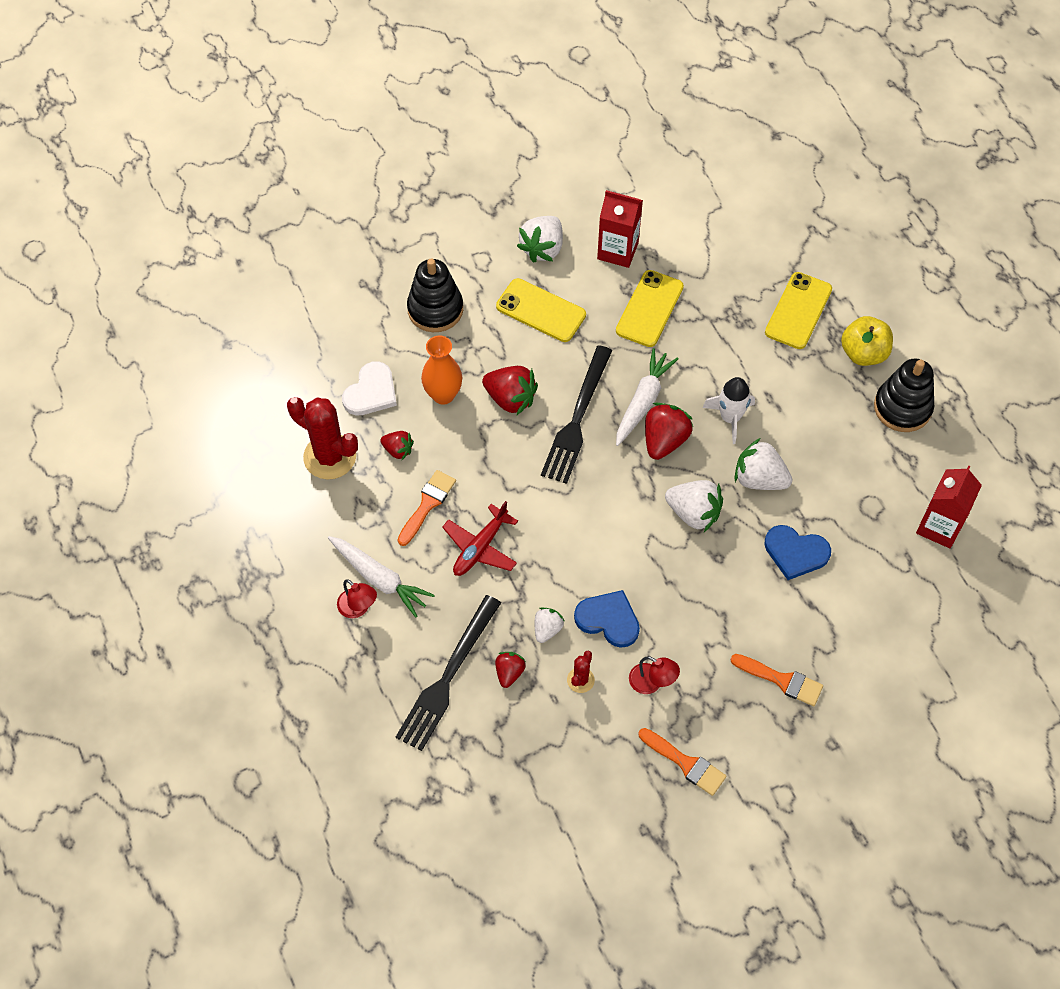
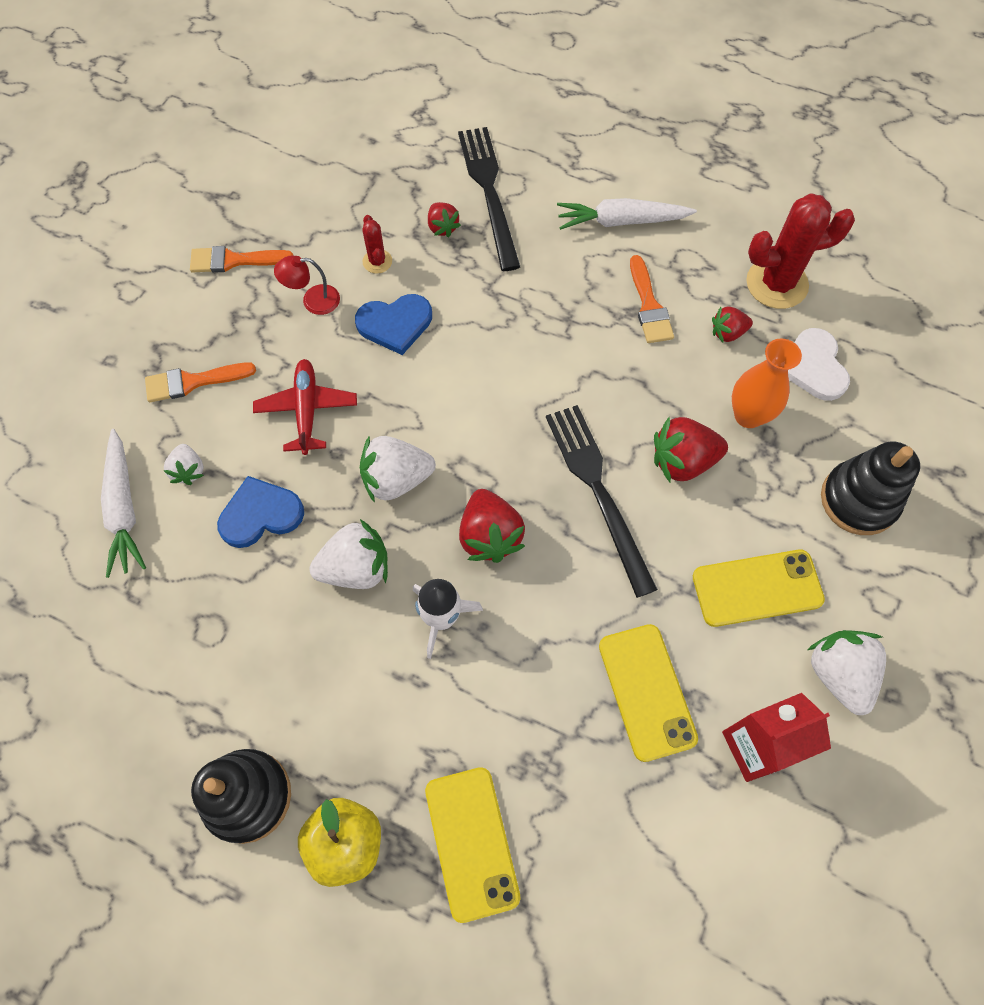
camera: 140 degrees right, 5 degrees up
(358, 608) = (613, 190): red lamp -> none
(480, 547) = (565, 303): red plane -> red plane (307, 410)
(547, 629) = (442, 280): white strawberry -> white strawberry (189, 470)
(643, 401) = (550, 564): white carrot -> white carrot (124, 509)
(939, 526) = (116, 662): red carton -> none

